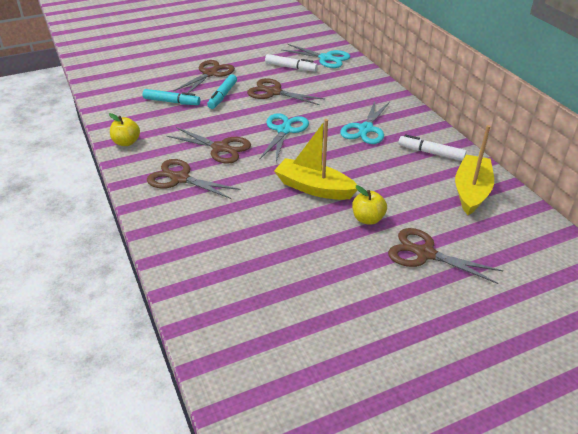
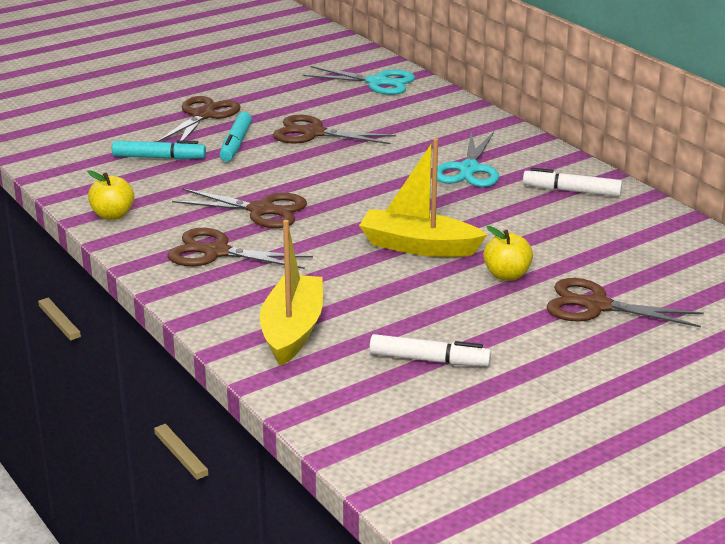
camera: 10 degrees left, 10 degrees down
(284, 130) = (348, 181): turquoise scissors -> none
(290, 67) = (327, 98): white marker -> white marker (429, 360)
(471, 191) = (640, 231): yellow boat -> yellow boat (292, 330)

